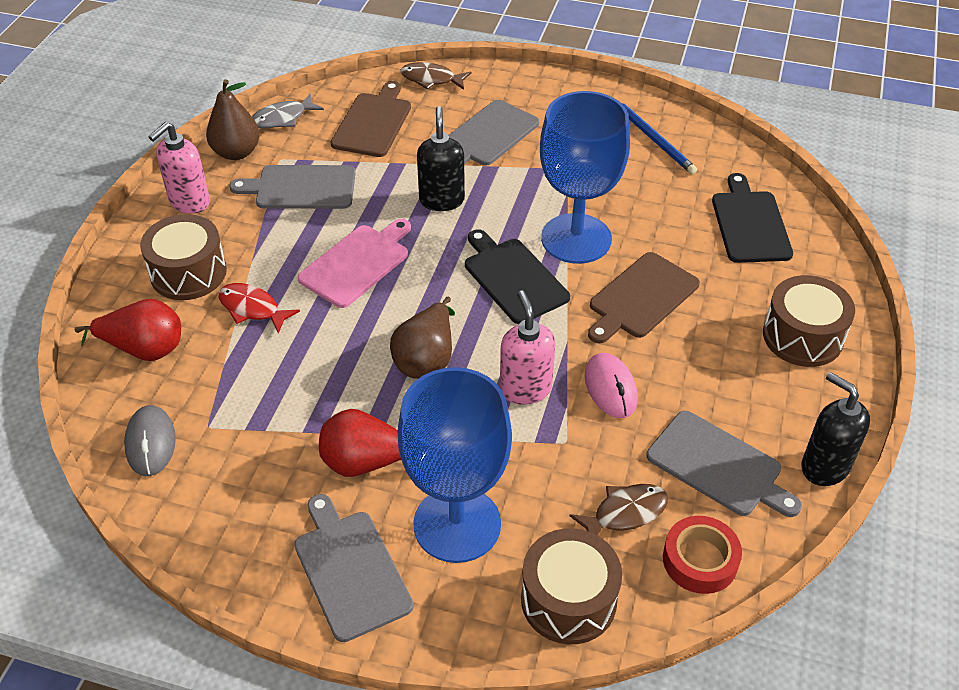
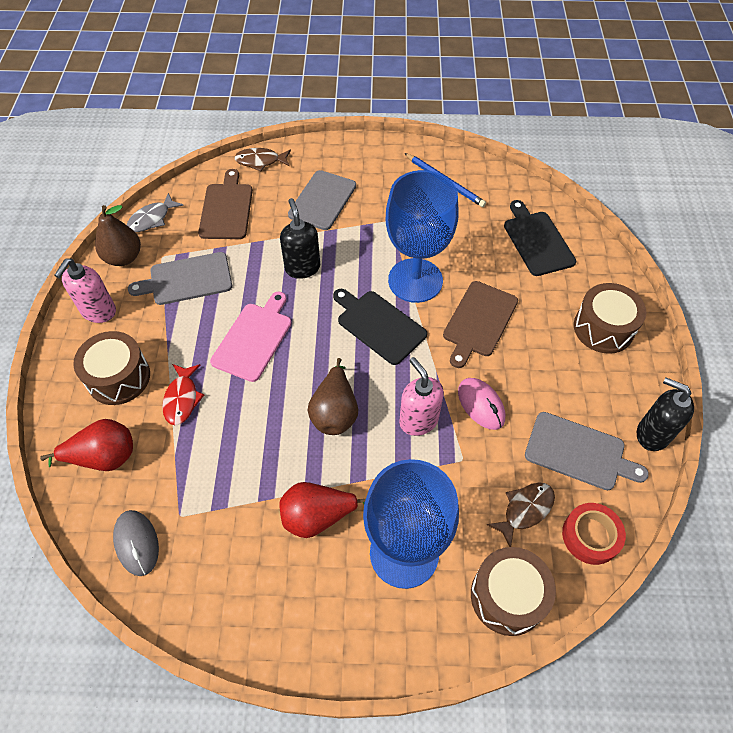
camera: 15 degrees left, 10 degrees up
(252, 309) = (182, 399): red fish -> red fish turned 105 degrees counterclockwise
(350, 570) = (335, 616): grey cutting board -> none

